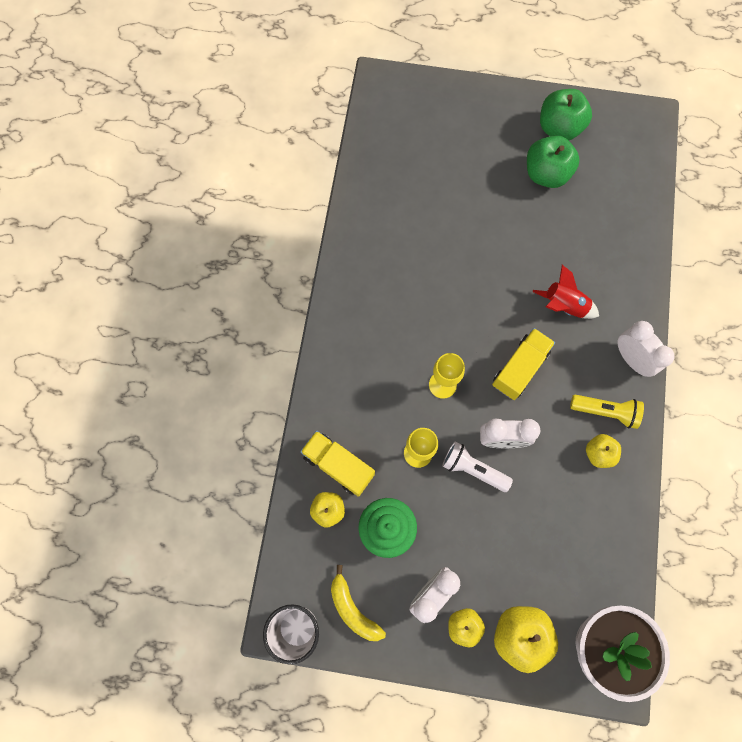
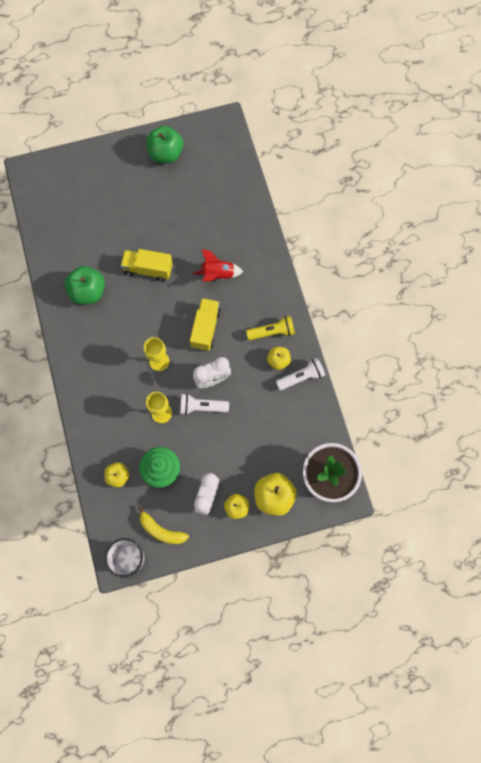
camera: 25 degrees left, 0 degrees up
(338, 465) = (112, 444): yellow truck -> yellow truck (148, 269)
(546, 174) = (170, 190): green apple -> green apple (88, 292)
(621, 489) = (301, 377): none -> white flashlight
(631, 359) = (275, 291): white clock -> none

